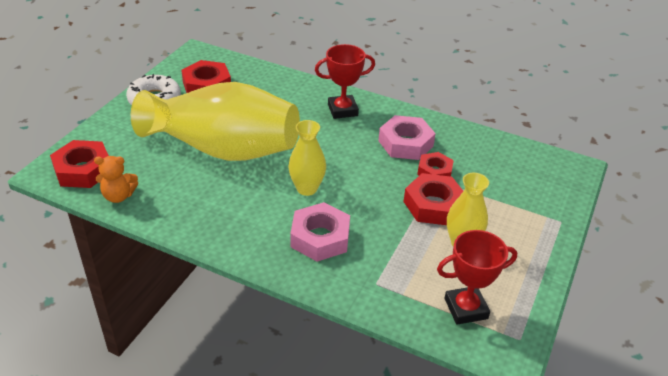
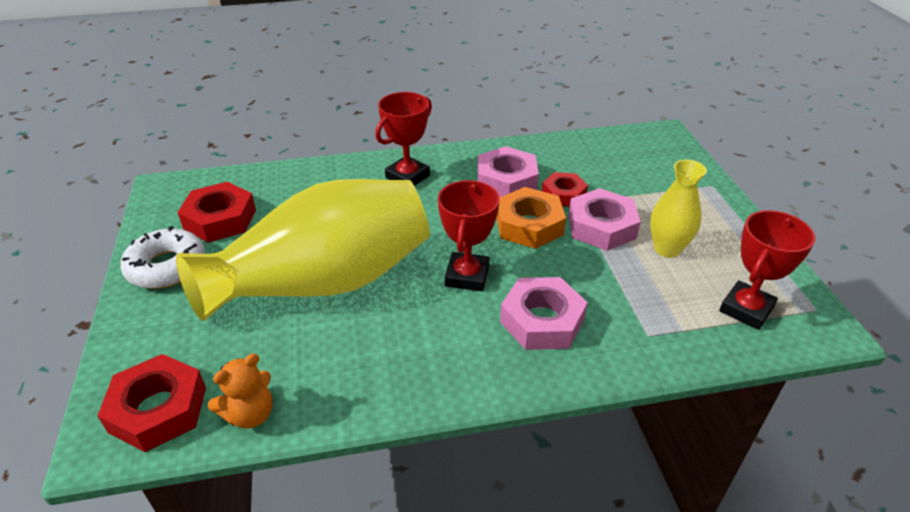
camera: 35 degrees left, 0 degrees up
(307, 188) = (467, 276): yellow vase -> red trophy
(384, 179) = (529, 225): none -> orange nut
(433, 205) = (601, 226): red nut -> pink nut

